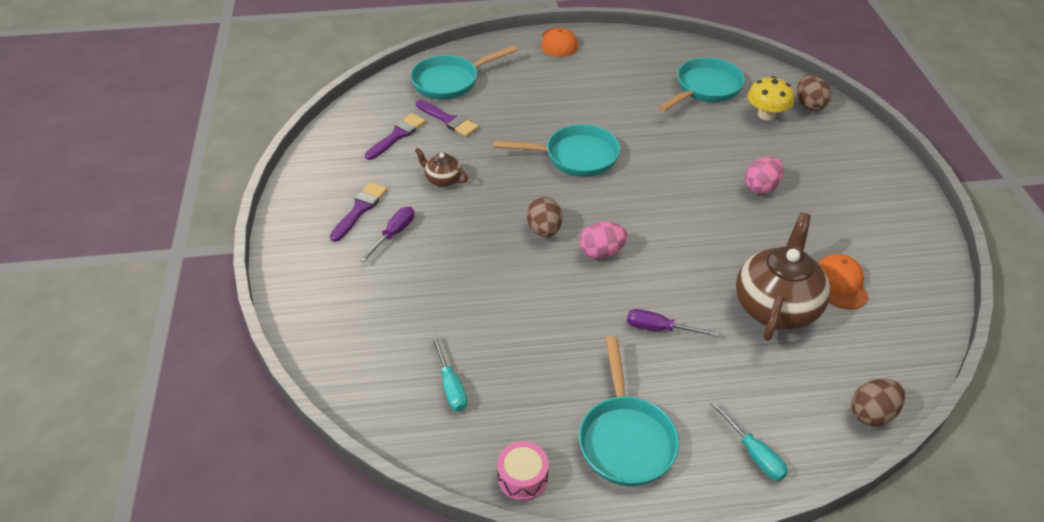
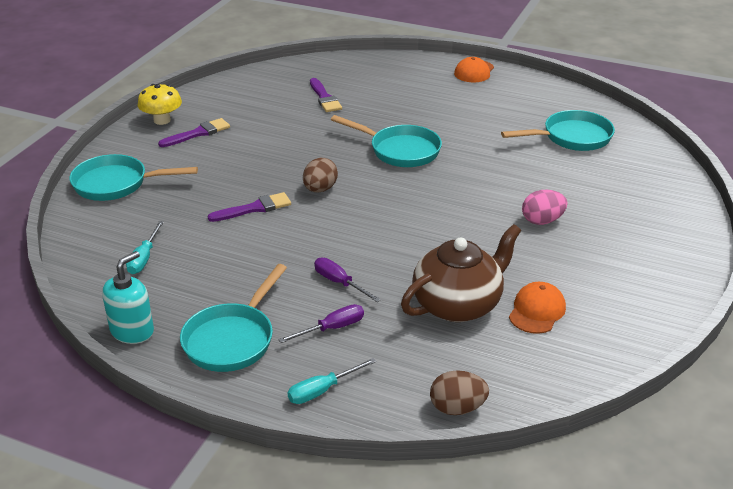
camera: 30 degrees right, 10 degrees down
(394, 234) = (205, 155): purple screwdriver -> purple screwdriver (332, 328)
(397, 135) = (275, 97): purple brush -> purple brush (254, 208)
(443, 179) = (278, 133): brown teapot -> none
(450, 81) = (354, 74): turquoise pan -> turquoise pan (116, 184)
(522, 477) = (132, 331): pink drum -> turquoise soap dispenser
(601, 252) = (349, 218): pink egg -> none
(754, 453) = (322, 390): turquoise screwdriver -> turquoise screwdriver turned 60 degrees clockwise
(766, 115) = (610, 172): yellow mushroom -> yellow mushroom (162, 120)
(809, 105) = (663, 177): brown egg -> none

